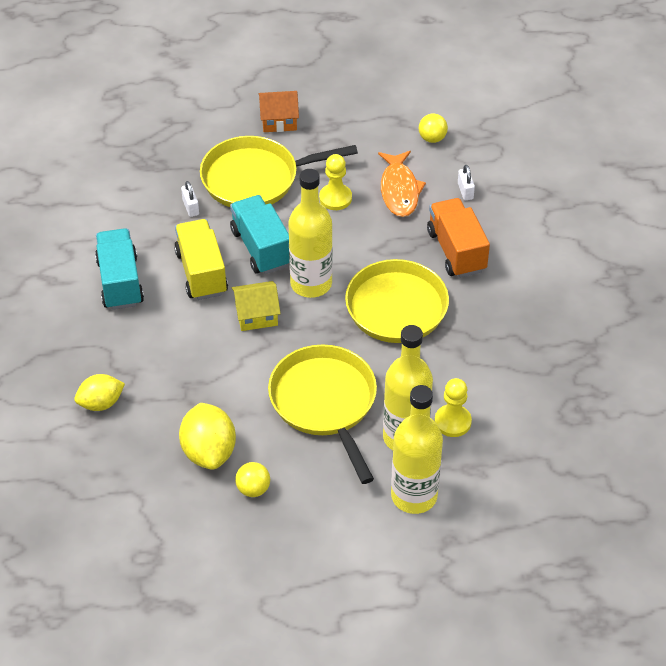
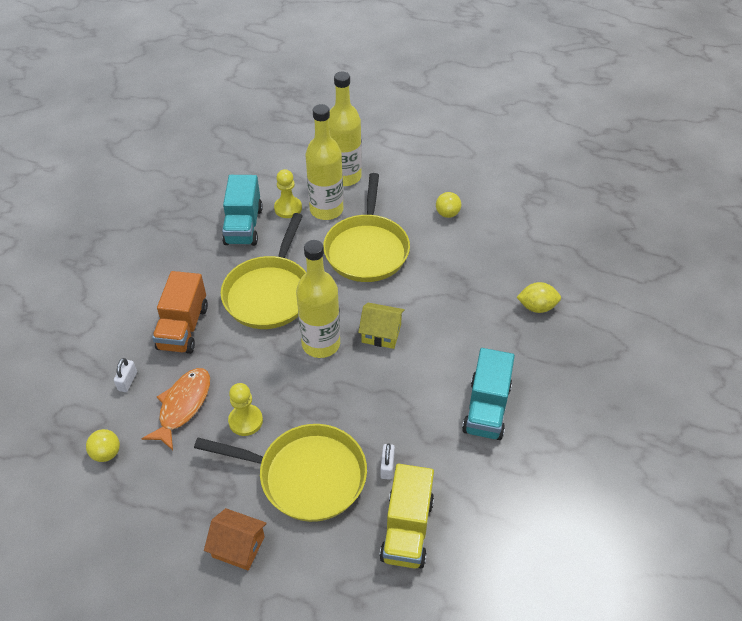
camera: 155 degrees left, 0 degrees up
(201, 272) = (409, 390): yellow truck -> yellow truck (407, 529)
(209, 451) = (467, 246): yellow lemon -> none
(261, 248) = (343, 394): turquoise truck -> turquoise truck (243, 226)

